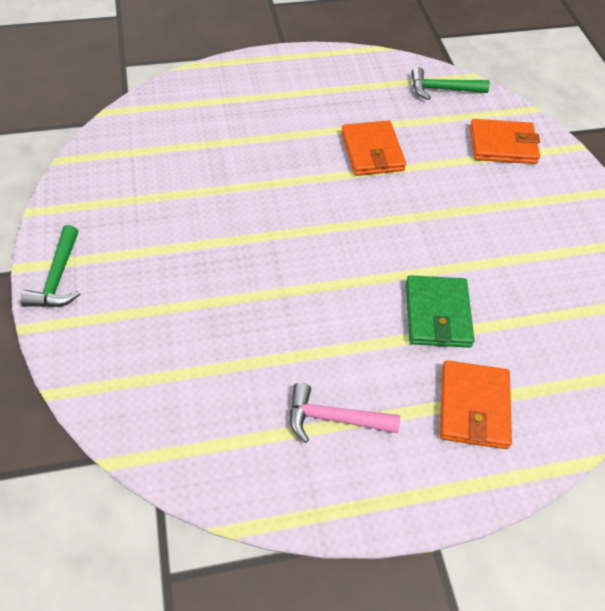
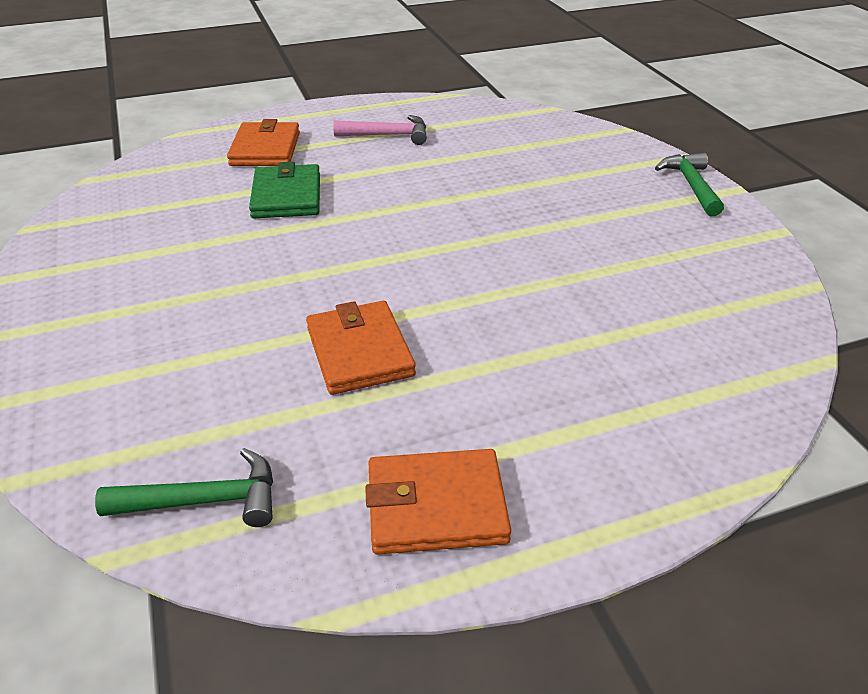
camera: 175 degrees right, 15 degrees down
(502, 145) = (124, 391): orange wallet -> orange wallet (436, 506)

